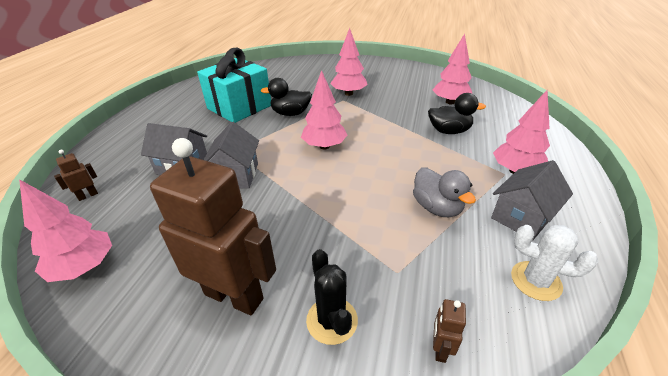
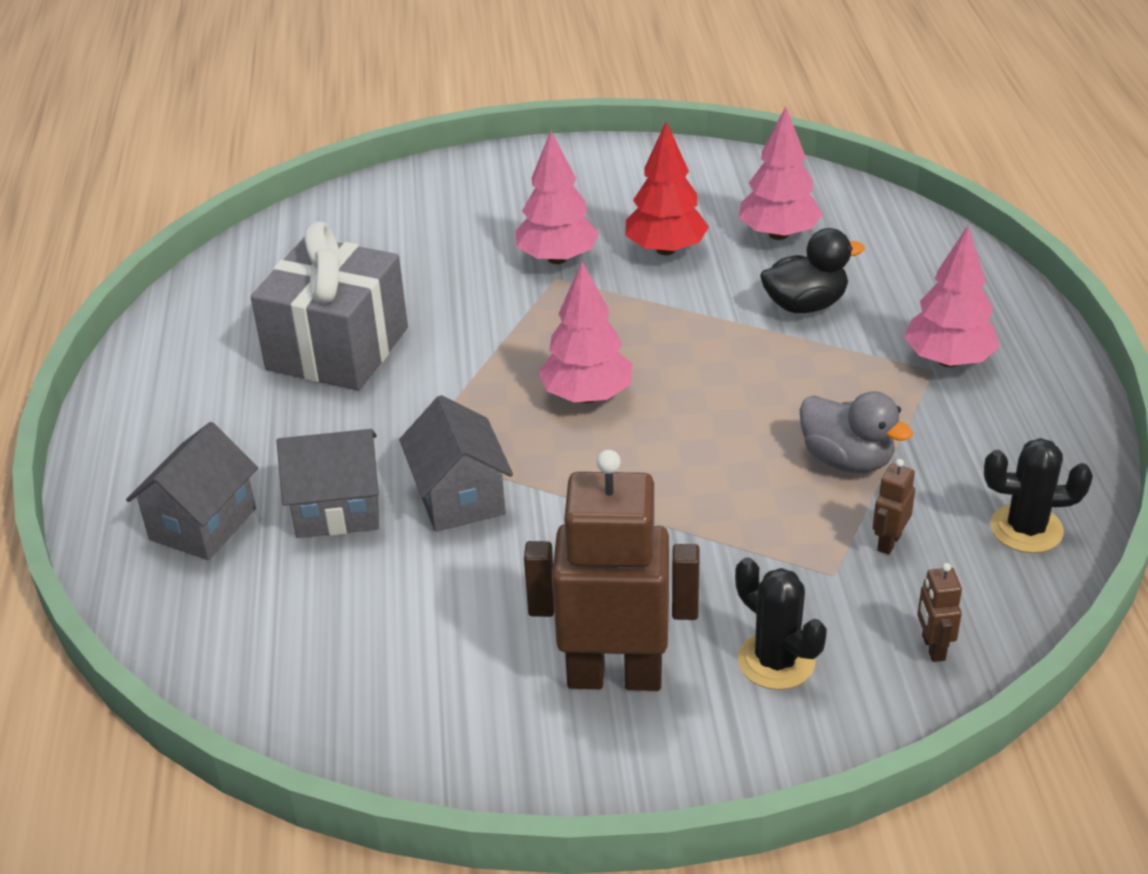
camera: 20 degrees left, 0 degrees up
(84, 267) = (332, 714): pink tree -> none
(88, 195) = (201, 611): brown robot -> brown robot (889, 542)
(239, 107) = (337, 349): turquoise gift -> grey gift
(290, 113) = (465, 338): black duck -> none
(396, 98) = (665, 249): none -> red tree
(522, 217) = (981, 440): grey house -> grey house (202, 524)
(536, 281) = (1026, 529): white cactus -> black cactus

